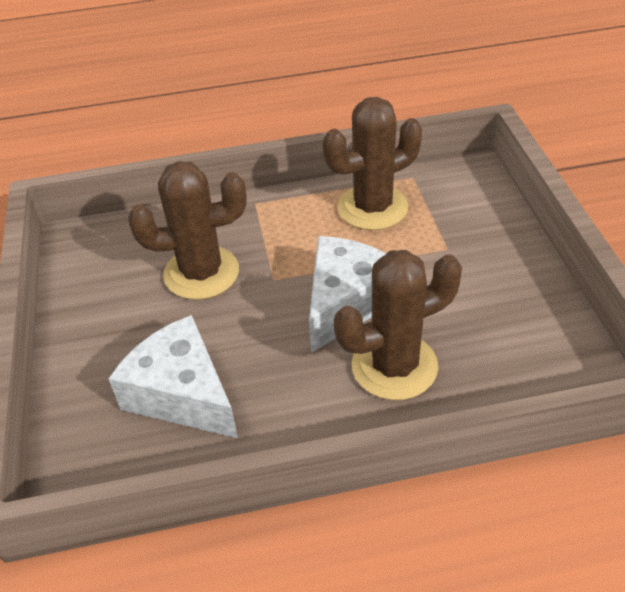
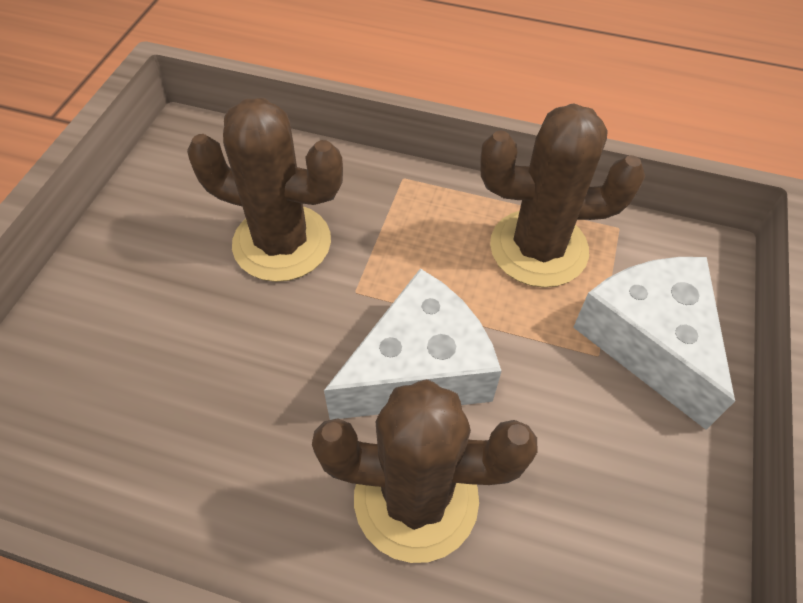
camera: 25 degrees right, 10 degrees up
(182, 394) = (153, 395): white cheese -> white cheese (650, 342)

